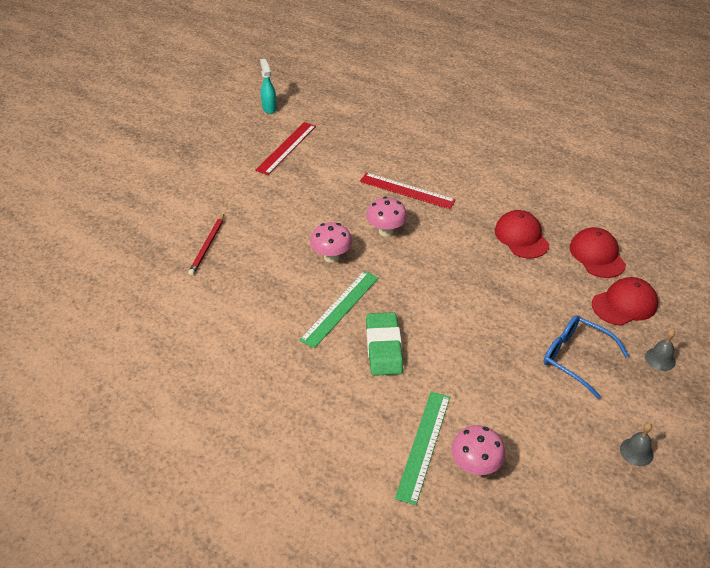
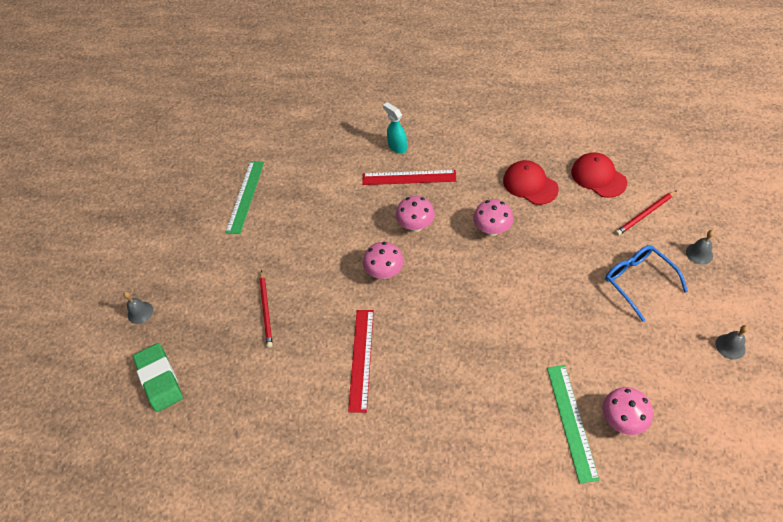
camera: 20 degrees left, 10 degrees up
(104, 208) = (140, 312): none -> grey bell
(269, 108) = (232, 139): turquoise spray bottle -> turquoise spray bottle (397, 147)
(286, 148) = (274, 176): red ruler -> red ruler (361, 359)
(340, 308) = (424, 321): green ruler -> green ruler (245, 196)
(383, 347) = (483, 343): green eraser -> green eraser (159, 379)
(456, 260) = (492, 230): none -> pink mushroom
(576, 358) = (638, 281): blue glasses -> blue glasses turned 45 degrees clockwise
(624, 304) = (645, 214): red cap -> red pencil

